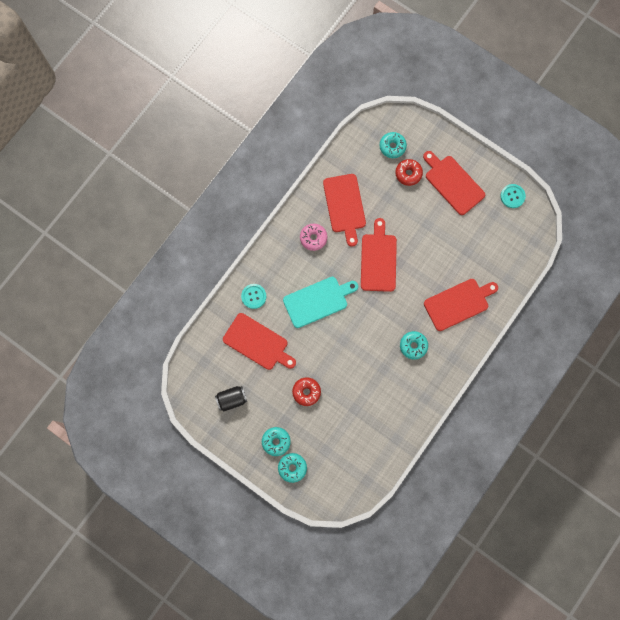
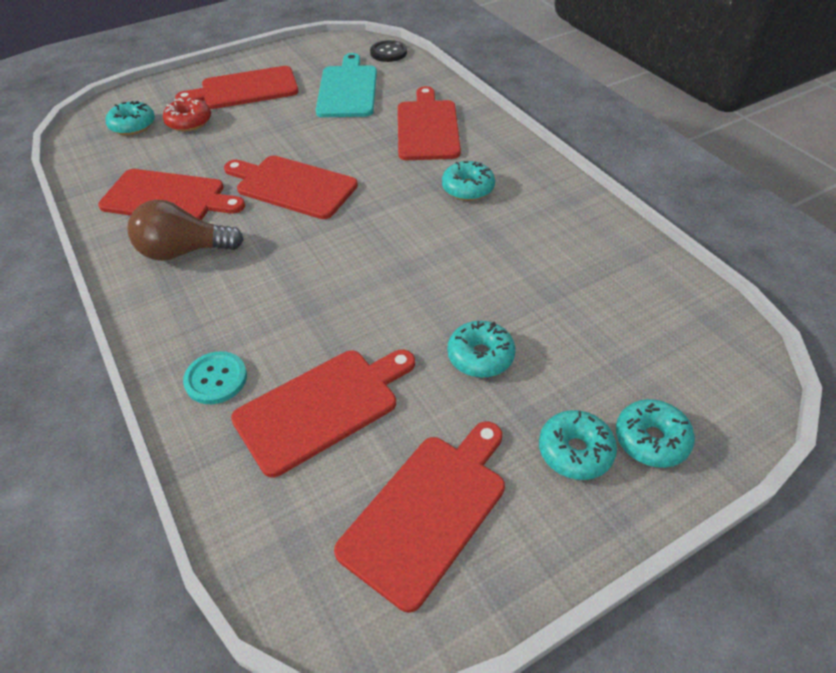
camera: 65 degrees left, 30 degrees down
(231, 399) = (427, 511): black can -> red cutting board
(306, 392) = (480, 356): red donut -> turquoise donut
(313, 238) = (184, 251): pink donut -> brown light bulb
(318, 301) = (304, 281): turquoise cutting board -> turquoise cutting board (347, 89)
(512, 196) = (311, 51): turquoise button -> none
(531, 244) = (388, 53): none -> black button

